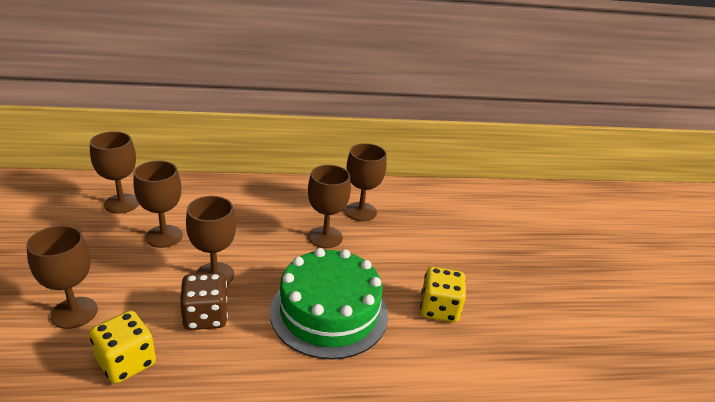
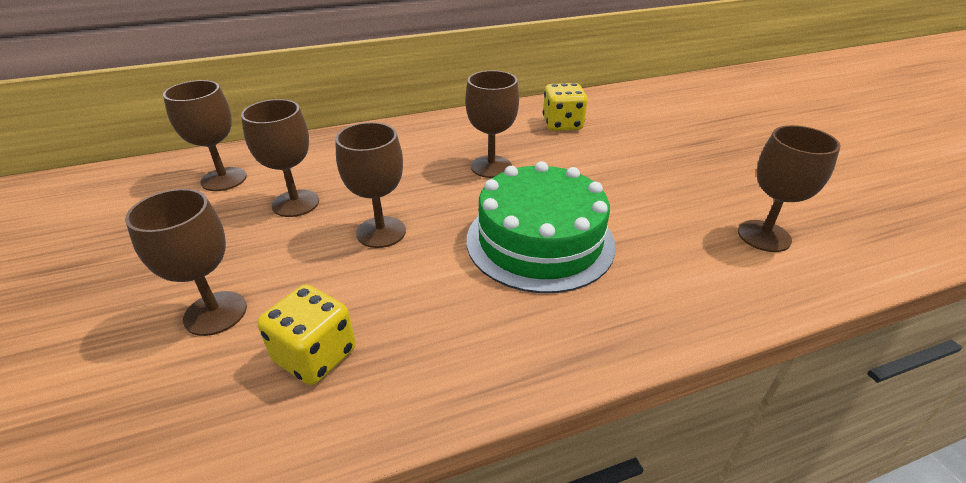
camera: 10 degrees left, 5 degrees up
(205, 316) = (393, 279): brown dice -> none
(361, 212) = (516, 135): brown goblet -> brown goblet (764, 236)
(439, 309) = (660, 211): yellow dice -> yellow dice (562, 124)

